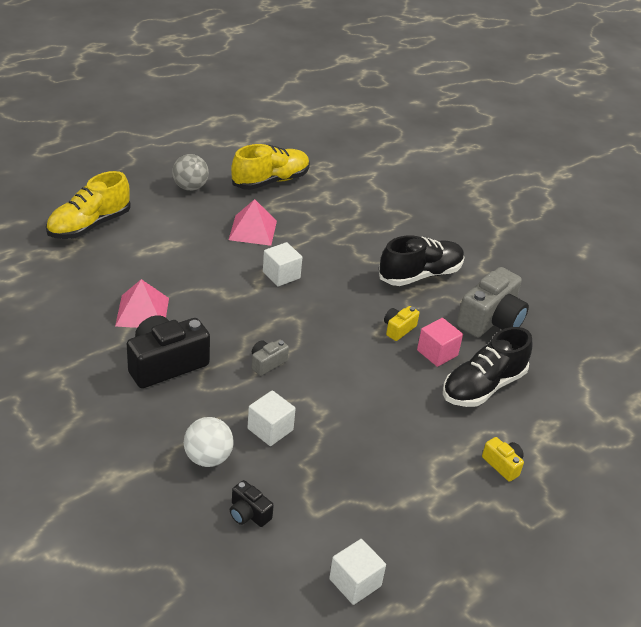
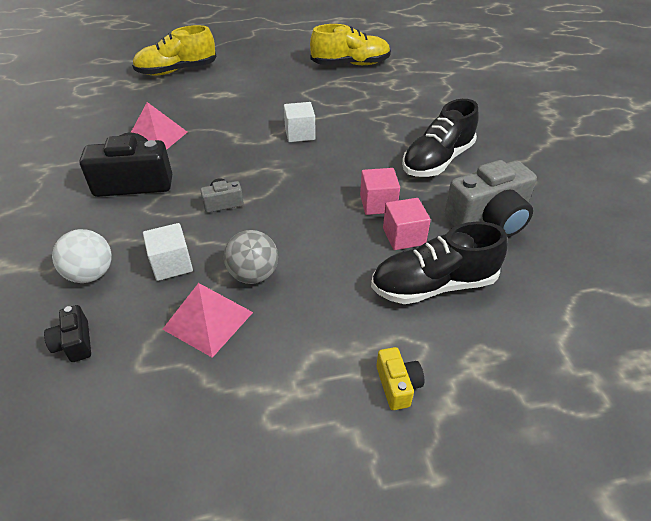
camera: 30 degrees right, 5 degrees up
(190, 187) = (279, 58): grey ball -> grey ball (253, 275)
(252, 230) = (304, 96): pink pyramid -> pink pyramid (208, 320)
(355, 582) = (108, 471): white cube -> none
(398, 329) = (378, 204): yellow camera -> pink cube
(420, 275) = (437, 160): black shoe -> black shoe turned 135 degrees clockwise

